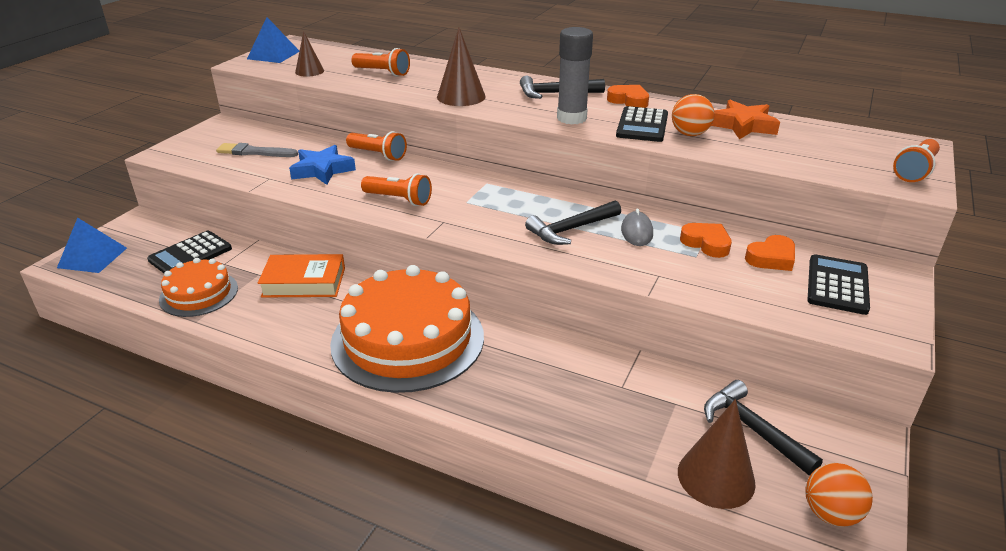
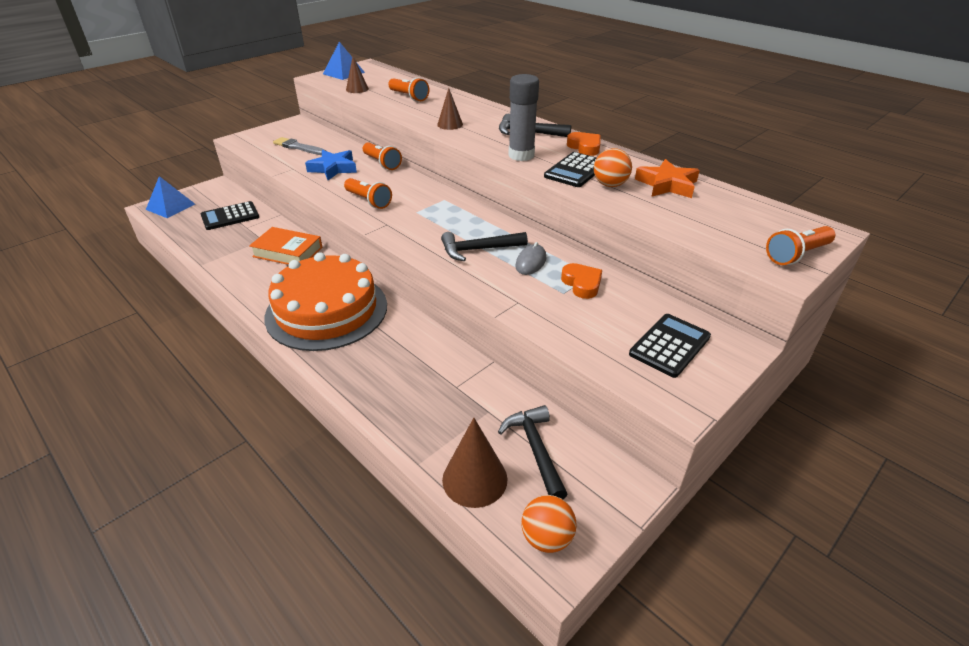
camera: 20 degrees right, 5 degrees up
(199, 293) = (216, 245): orange cake -> none
(461, 96) = (450, 124): brown cone -> brown cone, size x0.63
(771, 258) = (629, 309): orange heart -> none

